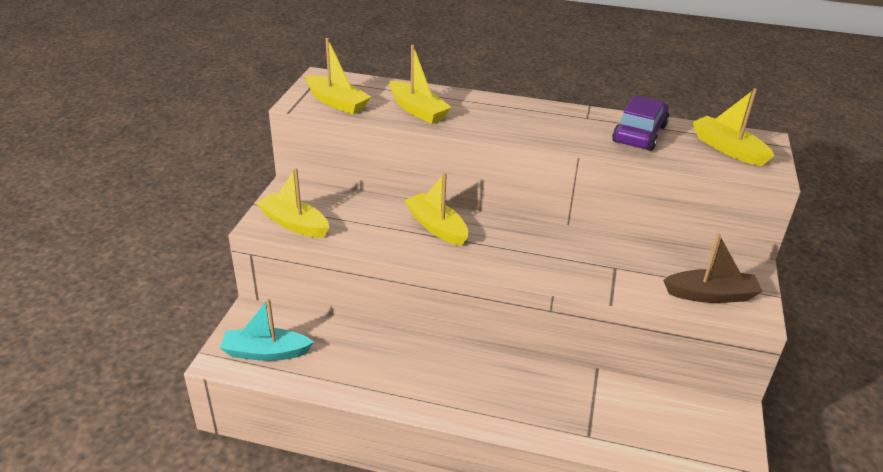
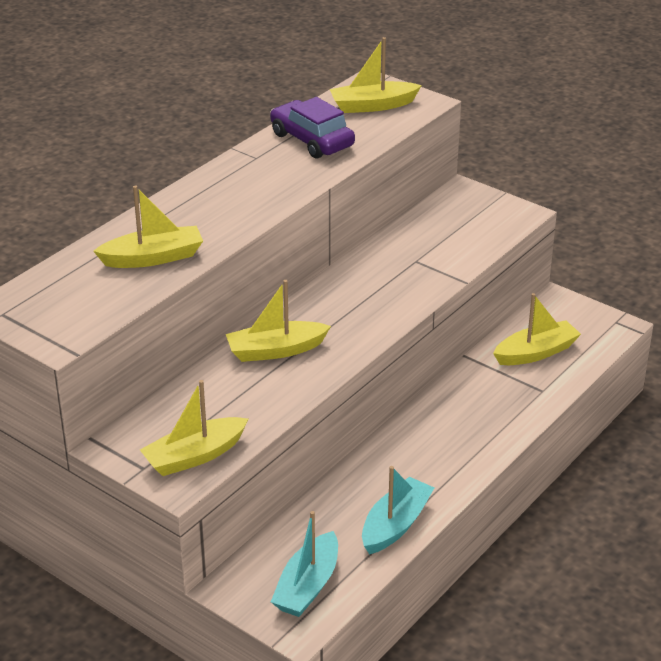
camera: 65 degrees left, 0 degrees up
(337, 102) = (84, 311): yellow boat -> yellow boat (536, 353)
(354, 383) = (395, 525): none -> turquoise boat
(711, 295) = (485, 225): brown boat -> none

